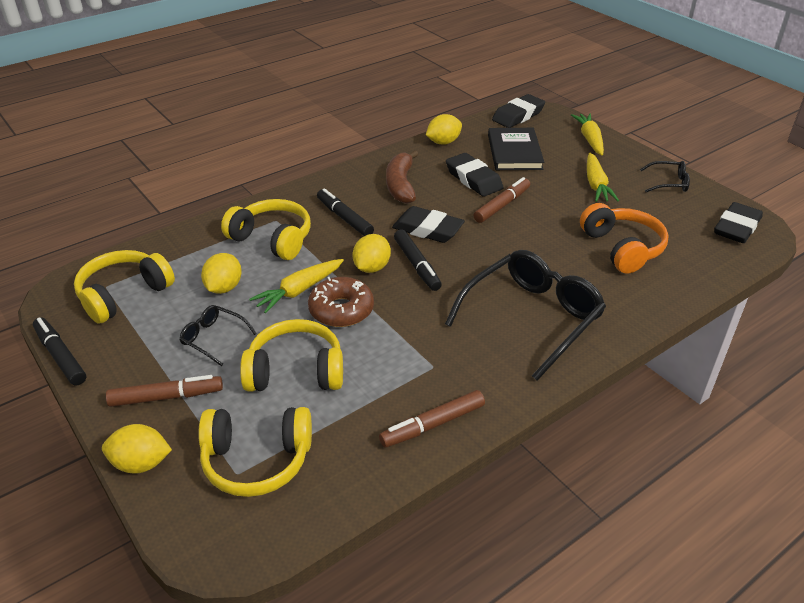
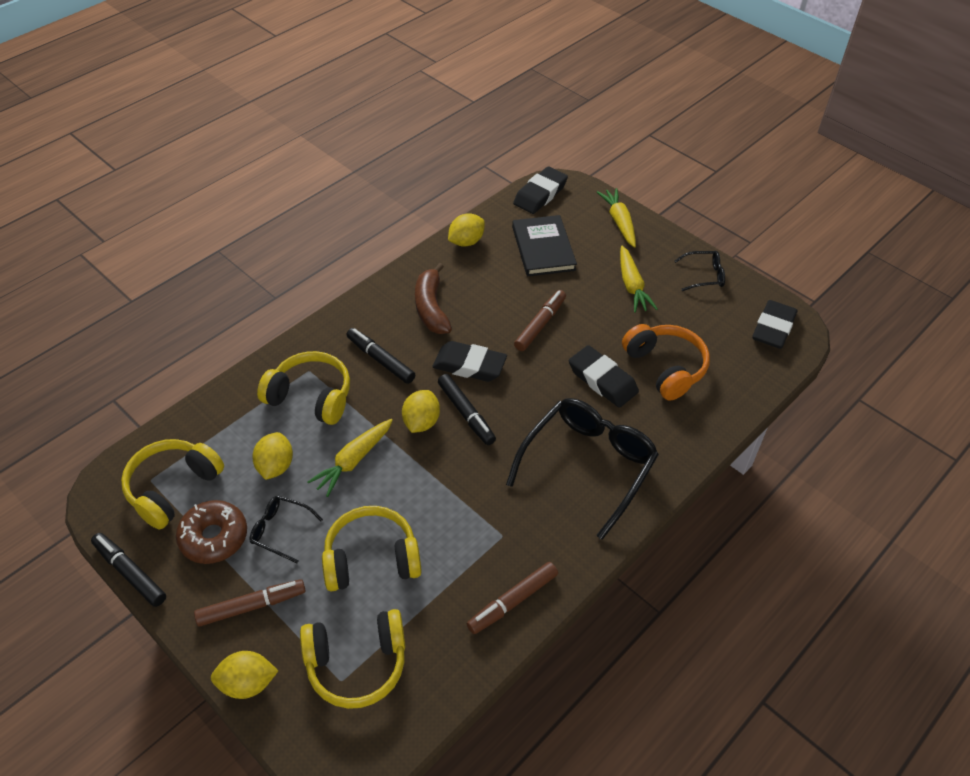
camera: 10 degrees left, 10 degrees up
(341, 310) = (401, 479): brown donut -> brown donut (214, 537)
(473, 179) = (506, 291): black eraser -> black eraser (602, 380)

